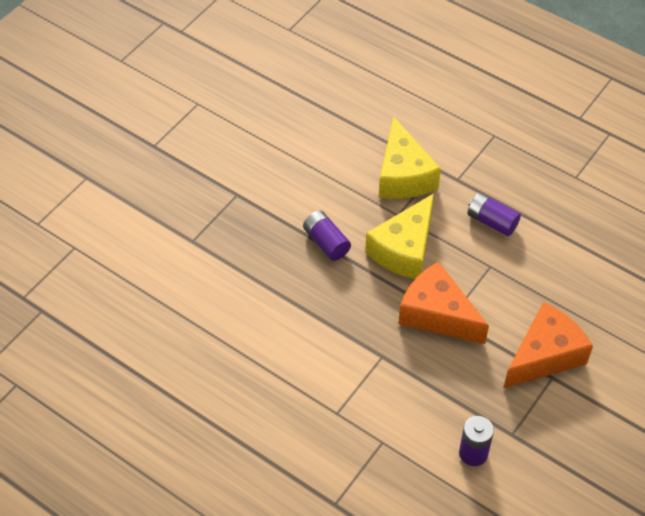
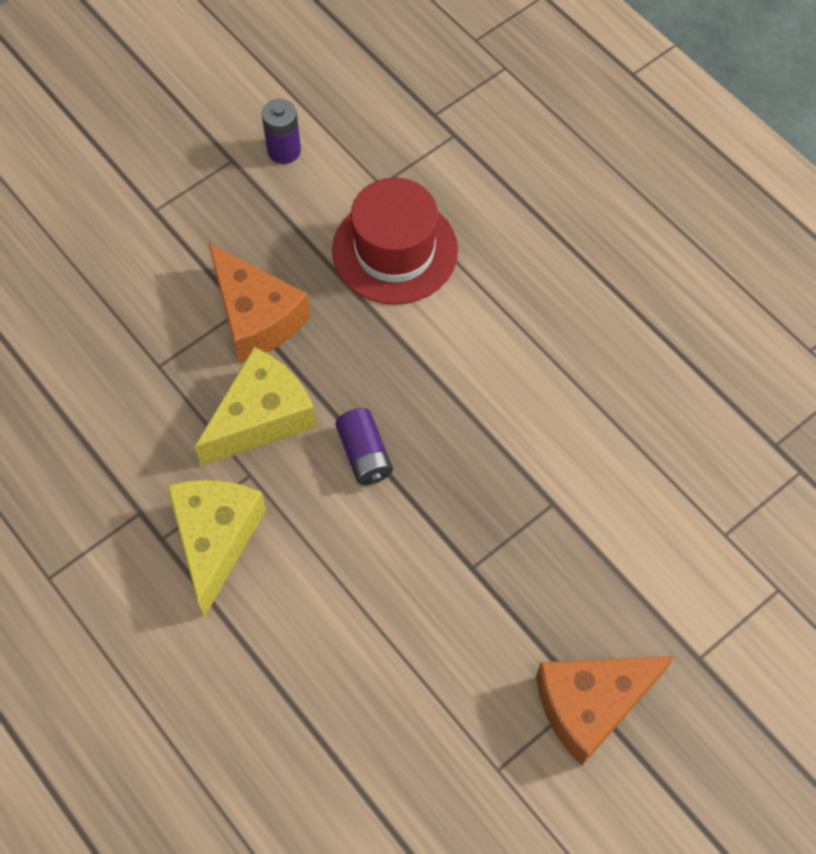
camera: 165 degrees left, 10 degrees up
(352, 388) = (395, 250): none -> red hat
(492, 221) = (124, 431): purple battery -> none
(545, 355) = (149, 236): orange cheese -> orange cheese (591, 705)

